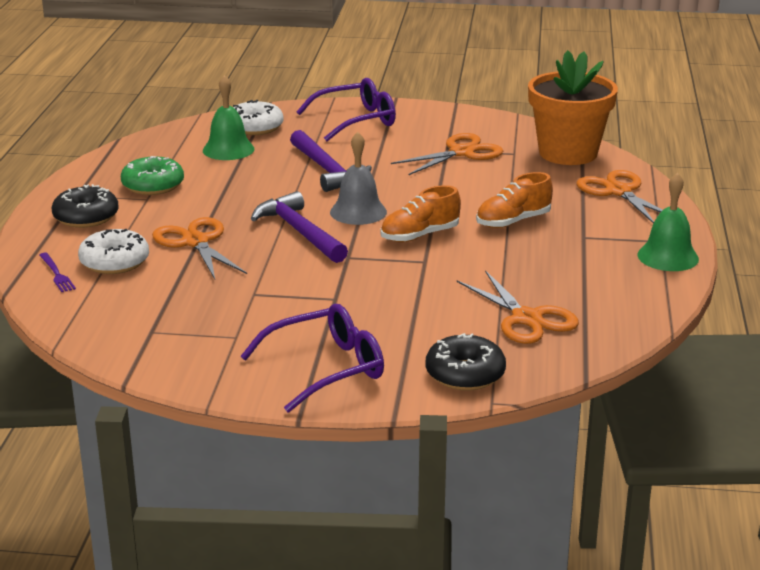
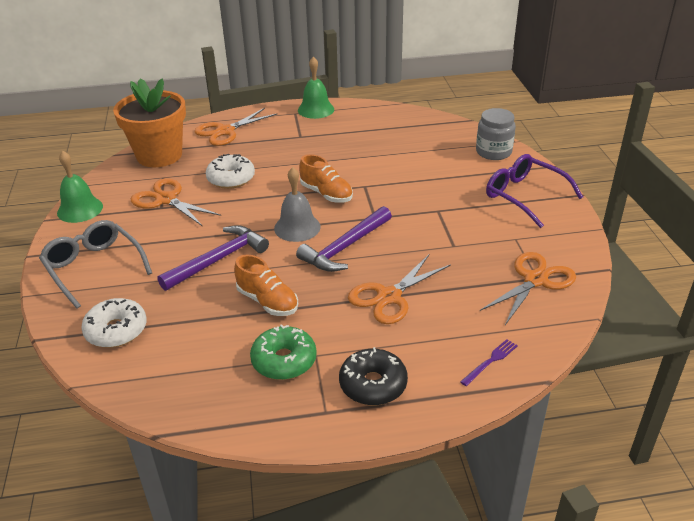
camera: 105 degrees left, 10 degrees up
(114, 262) = (449, 332): white donut -> white donut (231, 178)
(228, 149) = (180, 333): green bell -> green bell (80, 209)
(356, 120) = (94, 267): purple glasses -> grey glasses
(465, 374) = (493, 152): black donut -> grey jar
(513, 221) = (288, 162): orange shoe -> orange shoe (267, 301)
(526, 319) = (418, 142): orange scissors -> orange scissors (535, 280)

